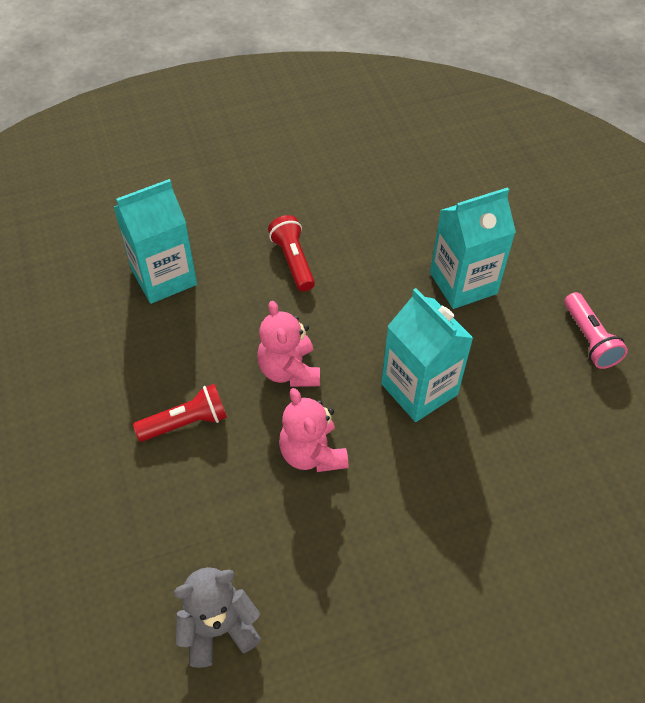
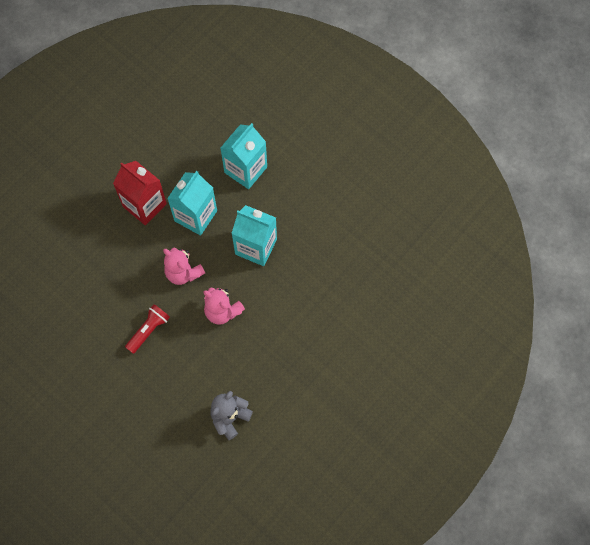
camera: 30 degrees left, 15 degrees up
(164, 277) = (78, 254): turquoise carton -> turquoise carton (195, 216)
(293, 261) = (144, 205): red flashlight -> red carton
(589, 339) = (327, 170): pink flashlight -> none

